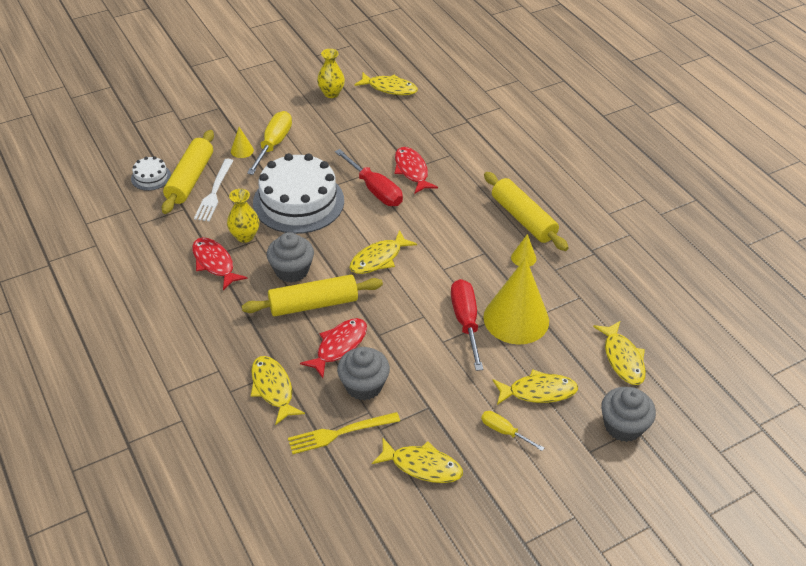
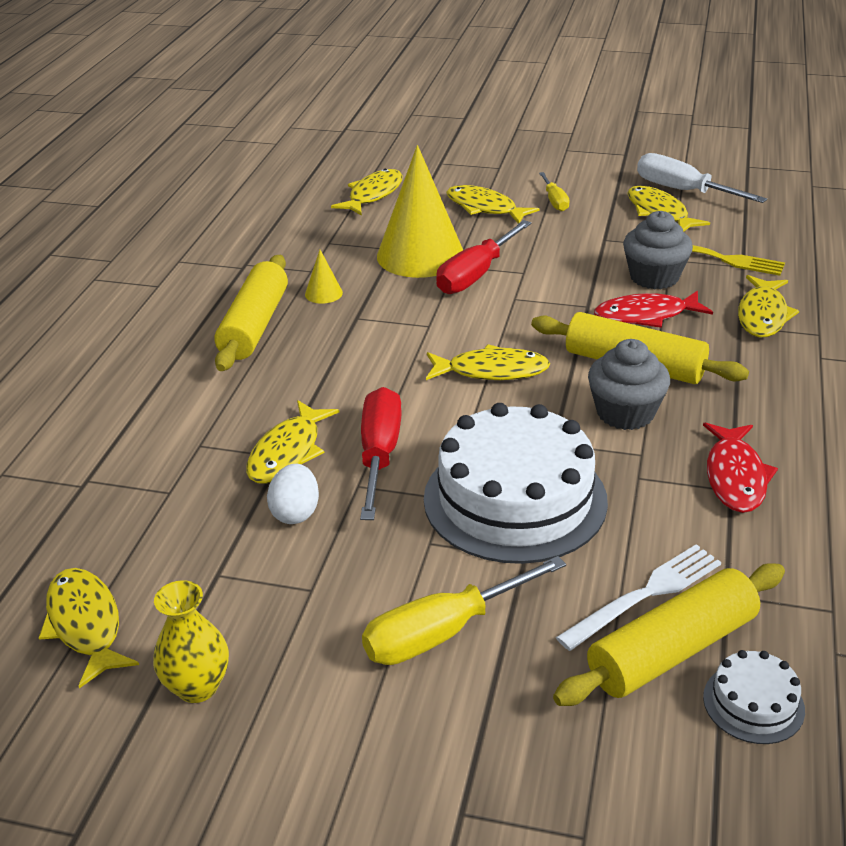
camera: 135 degrees left, 10 degrees down
(242, 150) = (516, 656): yellow cone -> none
(245, 236) = (653, 491): yellow vase -> none
(375, 152) = (295, 512): none -> white egg
(412, 171) = (288, 452): red fish -> yellow fish
(430, 511) = (683, 191): none -> white screwdriver
(623, 426) = (447, 167): grey cupcake -> none

